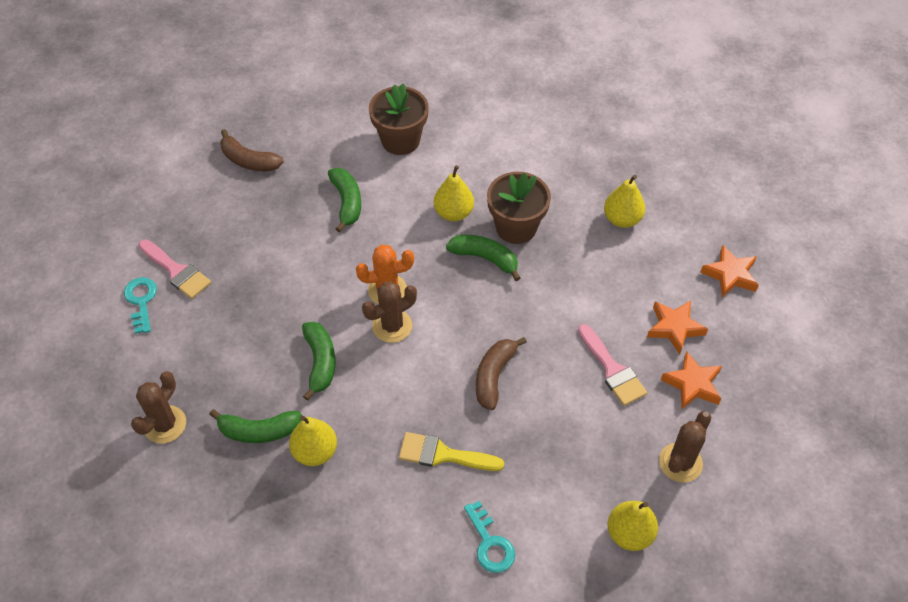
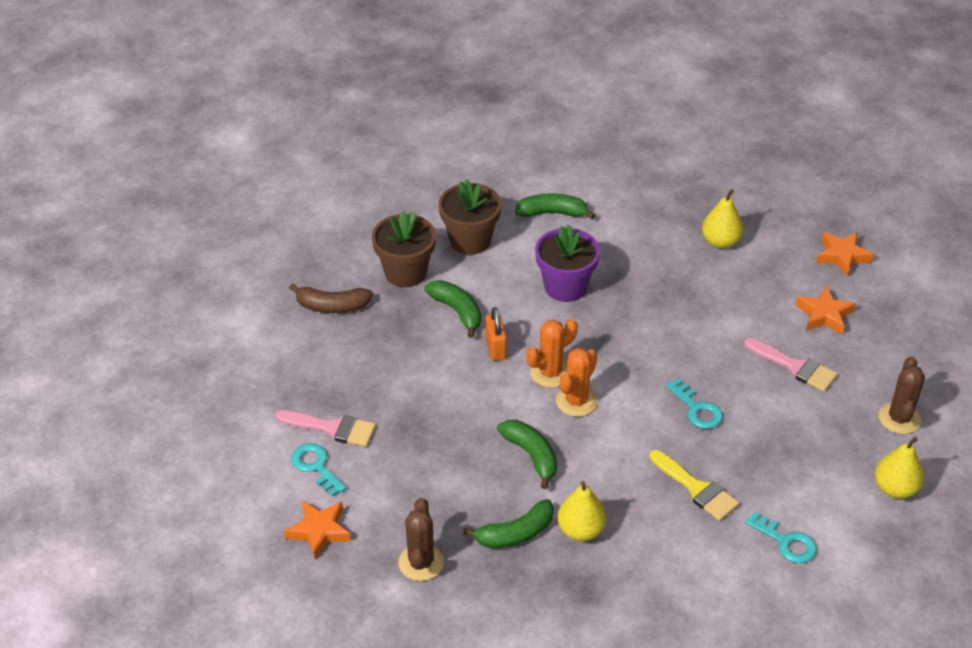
camera: 25 degrees left, 10 degrees down
(356, 249) = (495, 348): none -> orange padlock
(392, 326) = (576, 401): brown cactus -> orange cactus
(443, 454) = (697, 488): yellow brush -> yellow brush turned 120 degrees counterclockwise
(453, 213) = (565, 287): yellow pear -> purple flower pot
(485, 258) = (621, 315): green banana -> green banana (552, 213)
(494, 376) = (697, 409): brown banana -> turquoise key
(516, 227) = (631, 280): brown flower pot -> brown flower pot (405, 272)
(692, 384) = (869, 354): orange star -> orange star (319, 531)

